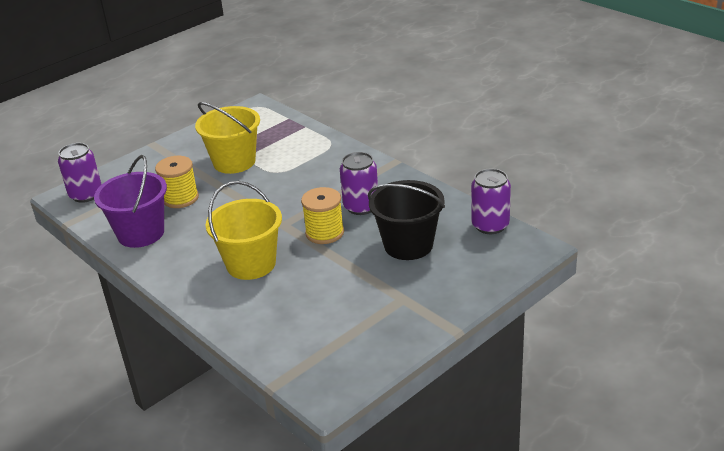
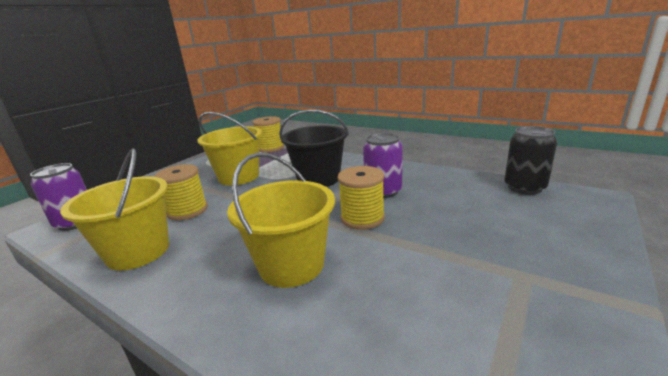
camera: 15 degrees left, 10 degrees down
(141, 233) = (138, 251): purple bucket -> yellow bucket
(281, 119) = (271, 148): none -> yellow spool
(408, 245) = (464, 215): black bucket -> black bucket (318, 179)
(490, 225) = (524, 187): purple can -> black can

